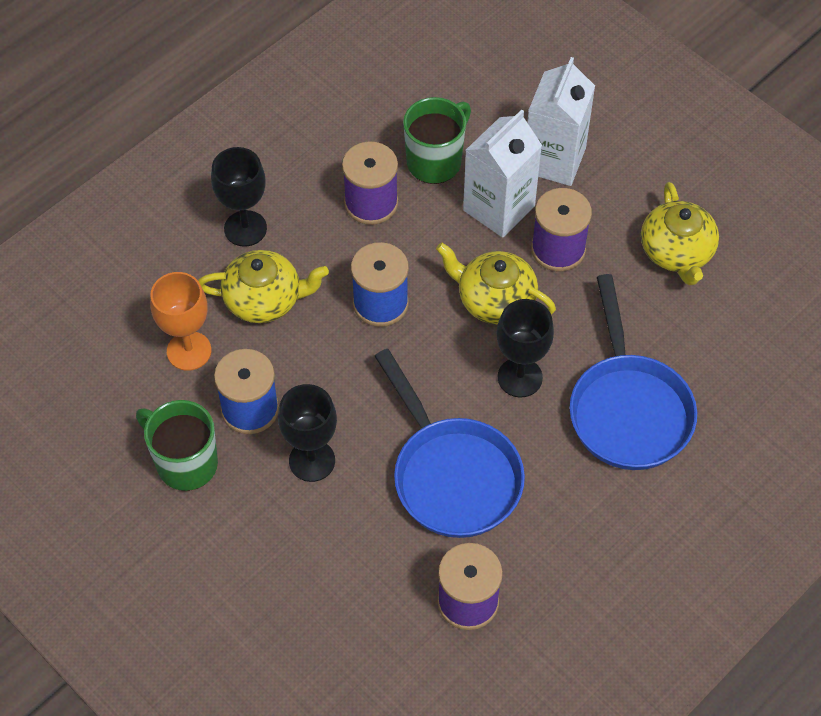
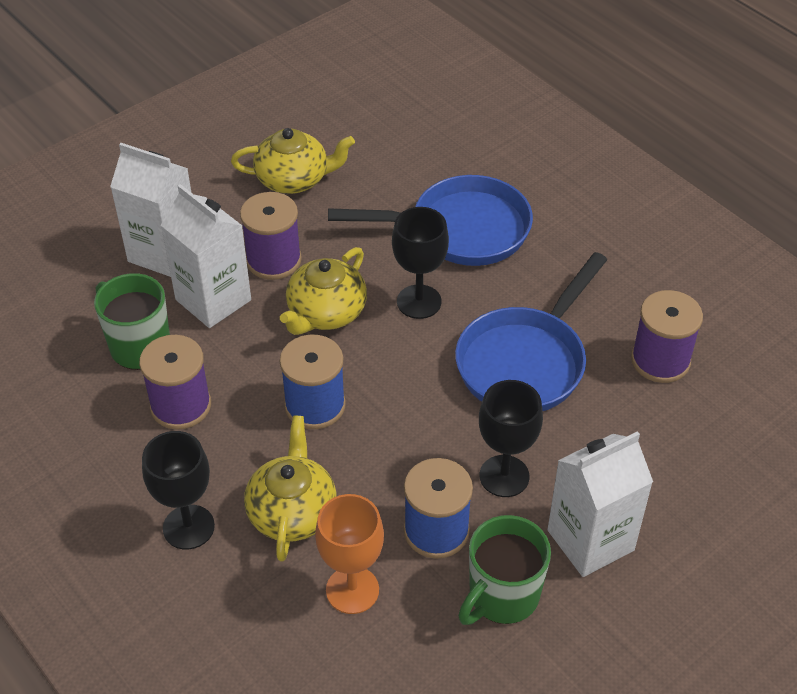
camera: 85 degrees left, 10 degrees down
(245, 533) = (590, 540): none -> white carton
(452, 475) = (525, 361): blue pan -> blue pan turned 150 degrees clockwise

